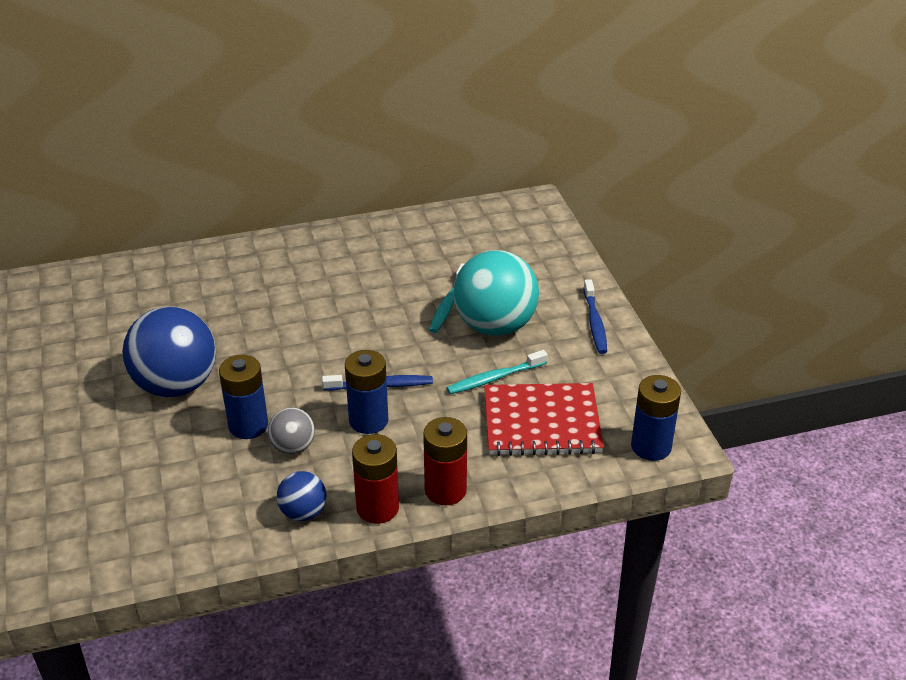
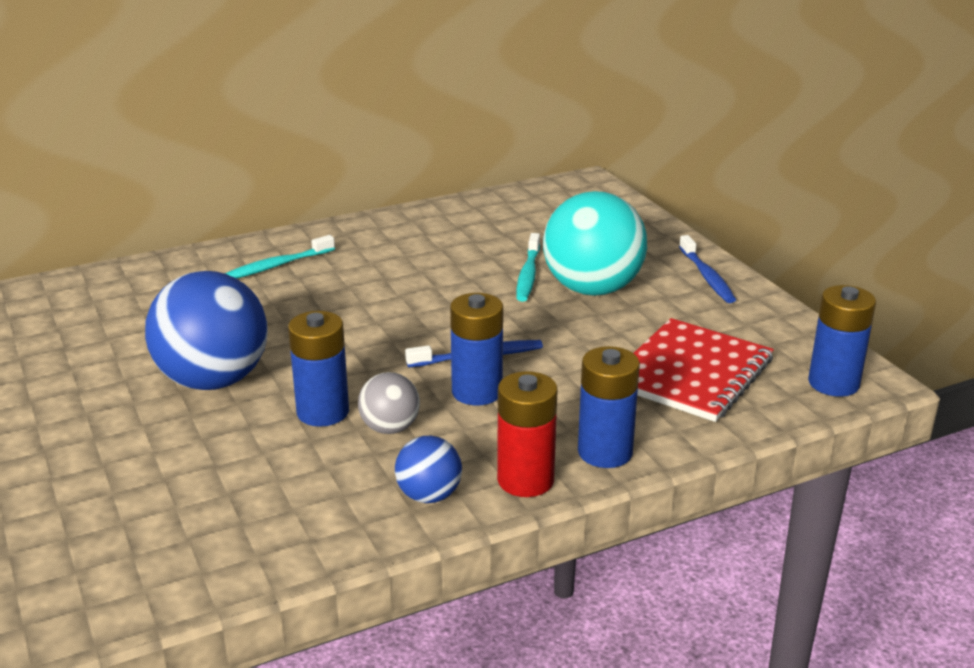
camera: 10 degrees left, 10 degrees down
(445, 490) = (605, 452): red battery -> blue battery
(494, 378) = (615, 337): turquoise toothbrush -> turquoise toothbrush (277, 266)
(541, 422) = (692, 373): red notebook -> red notebook turned 45 degrees counterclockwise

